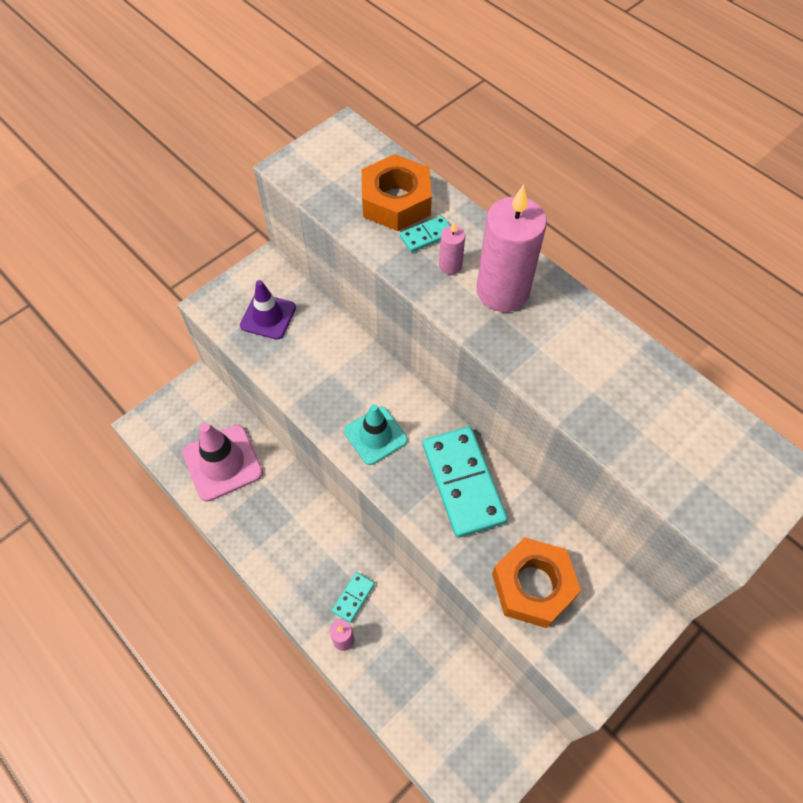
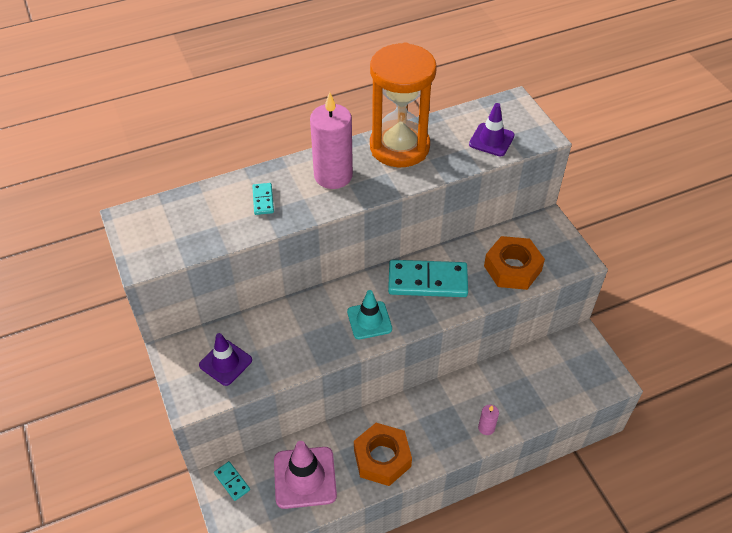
camera: 70 degrees left, 10 degrees down
(353, 597) = (456, 412): turquoise domino -> turquoise domino (232, 482)
(396, 201) = (220, 207): orange nut -> orange nut (382, 458)
(450, 265) = (297, 195): pink candle -> none
(596, 348) = (399, 147): none -> orange hourglass
(679, 462) = (491, 140): none -> purple traffic cone

